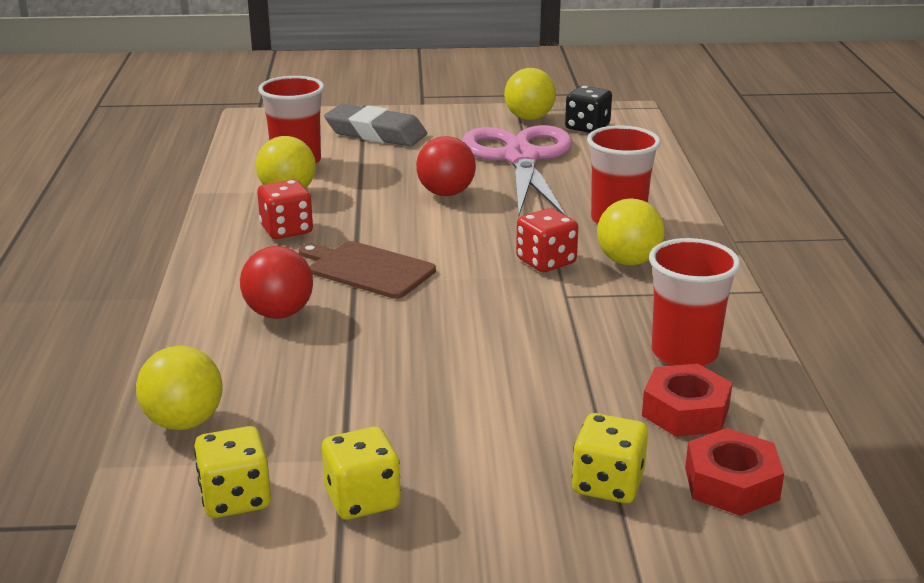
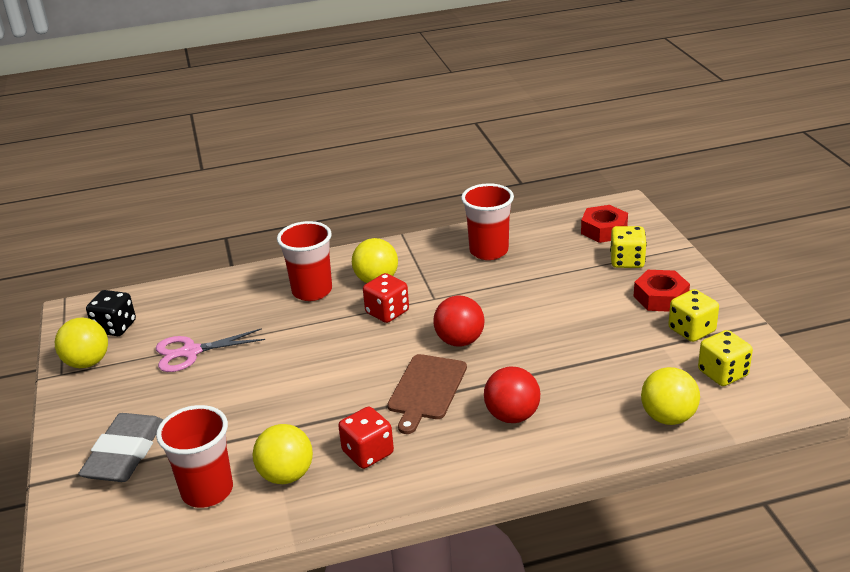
camera: 100 degrees left, 5 degrees up
(446, 193) = (273, 379): red ball -> red ball (459, 341)
(521, 158) = (190, 352): pink scissors -> pink scissors, size x0.55
(685, 411) = (548, 246): red nut -> red nut (660, 297)

